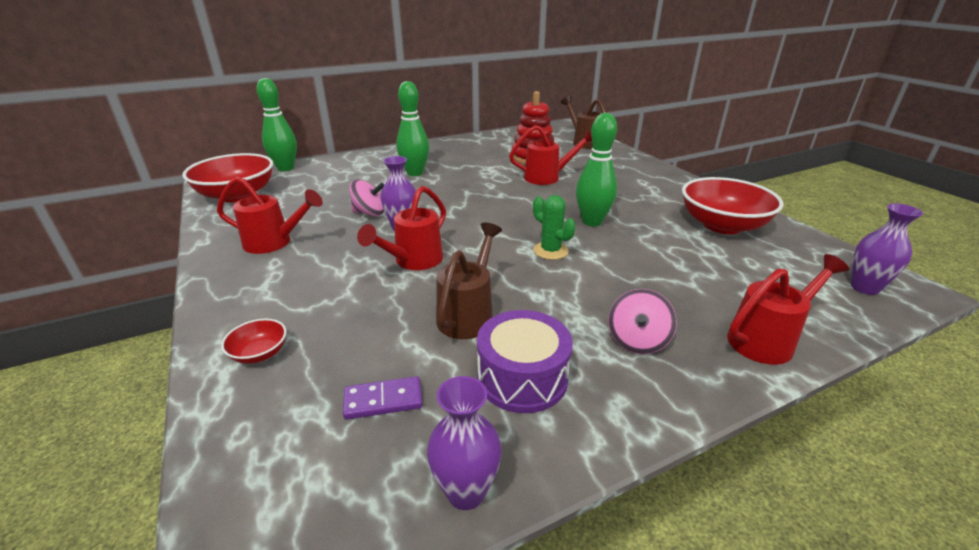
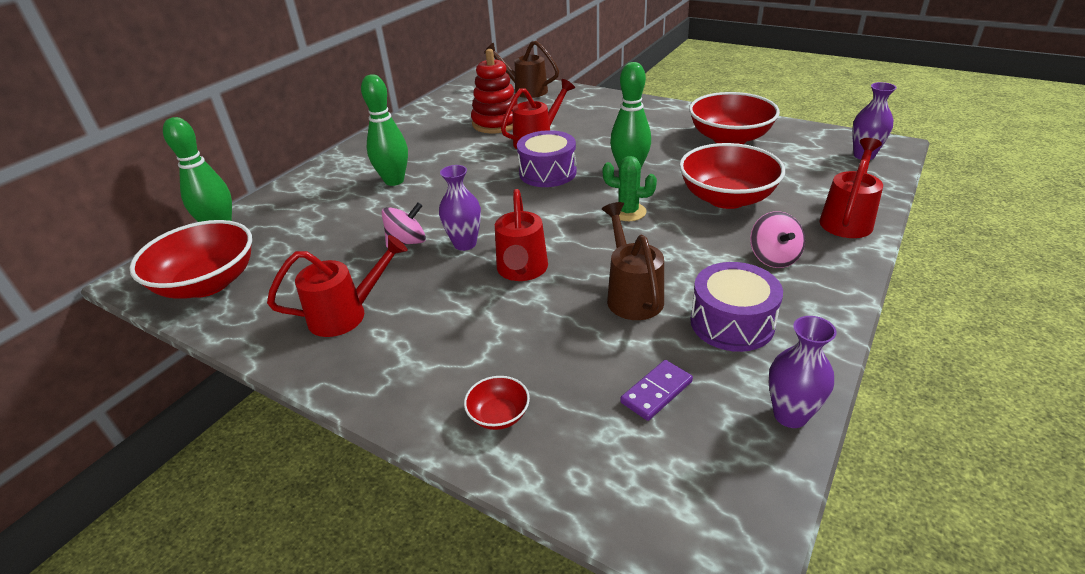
camera: 30 degrees left, 5 degrees up
(525, 201) = (547, 173): none -> purple drum
(655, 272) = (727, 198): none -> red bowl

